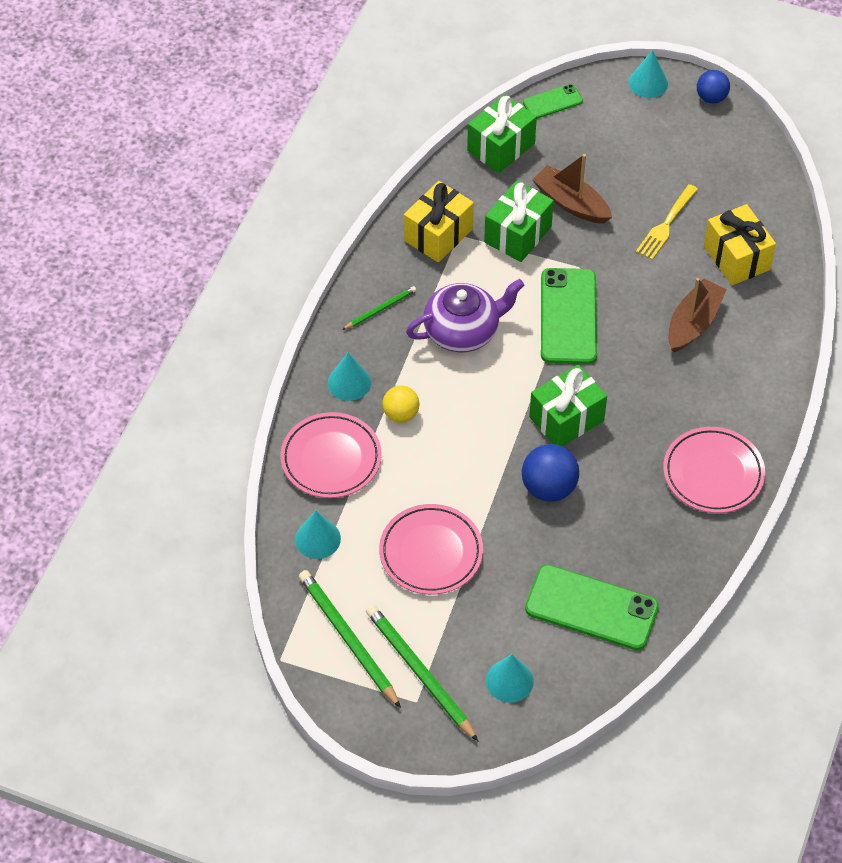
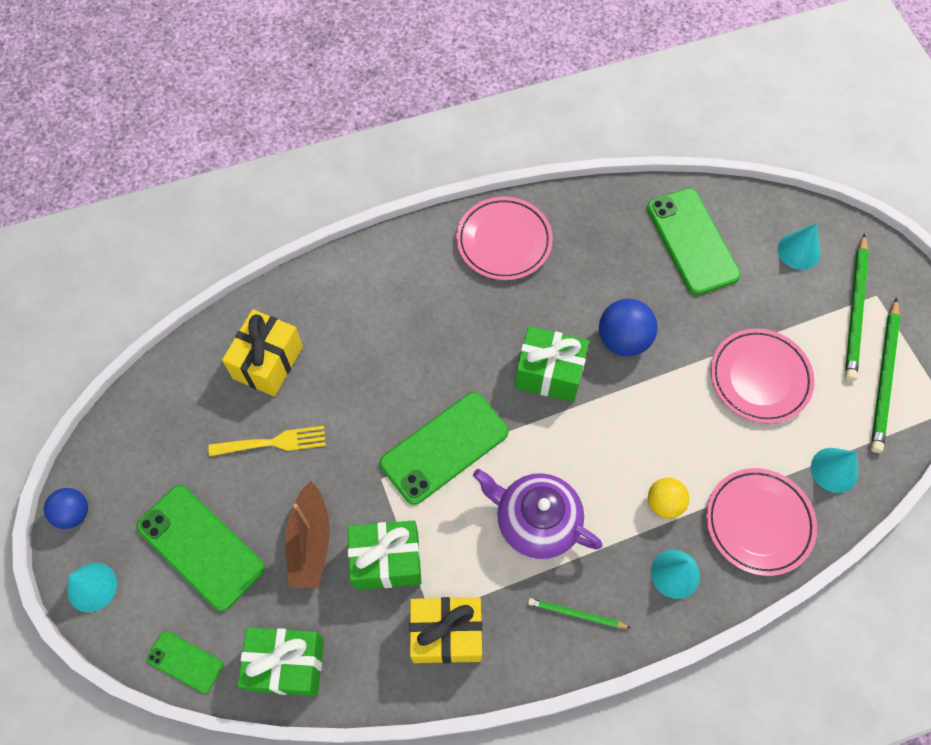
camera: 130 degrees left, 10 degrees up
(623, 147) = (201, 547): none -> green phone
(693, 323) = (368, 348): brown boat -> none

